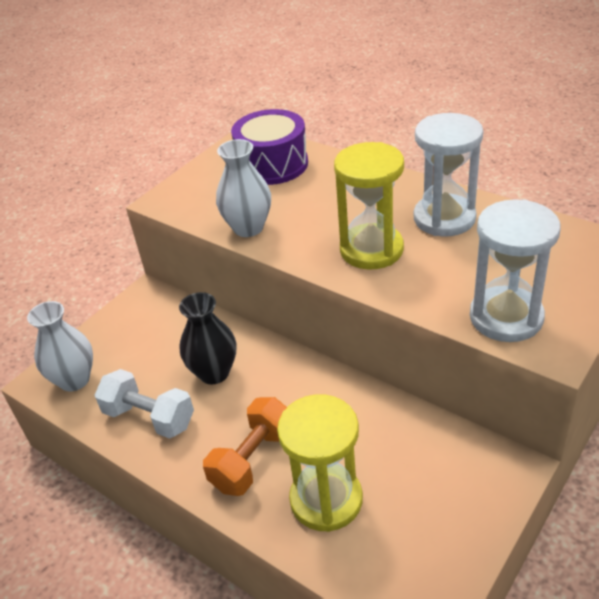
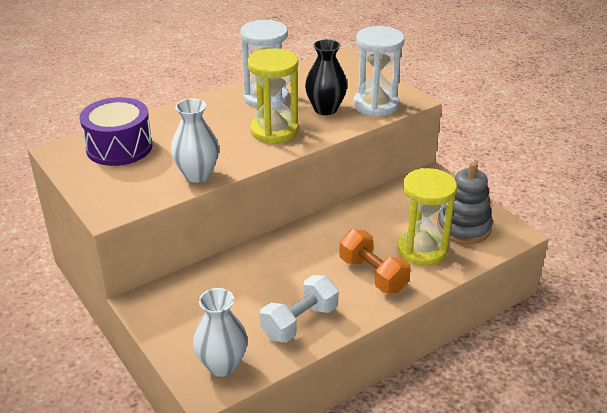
camera: 75 degrees left, 5 degrees down
(214, 372) = (274, 278): black vase -> black vase (325, 109)
(403, 539) = (463, 227): none -> grey stacking toy

